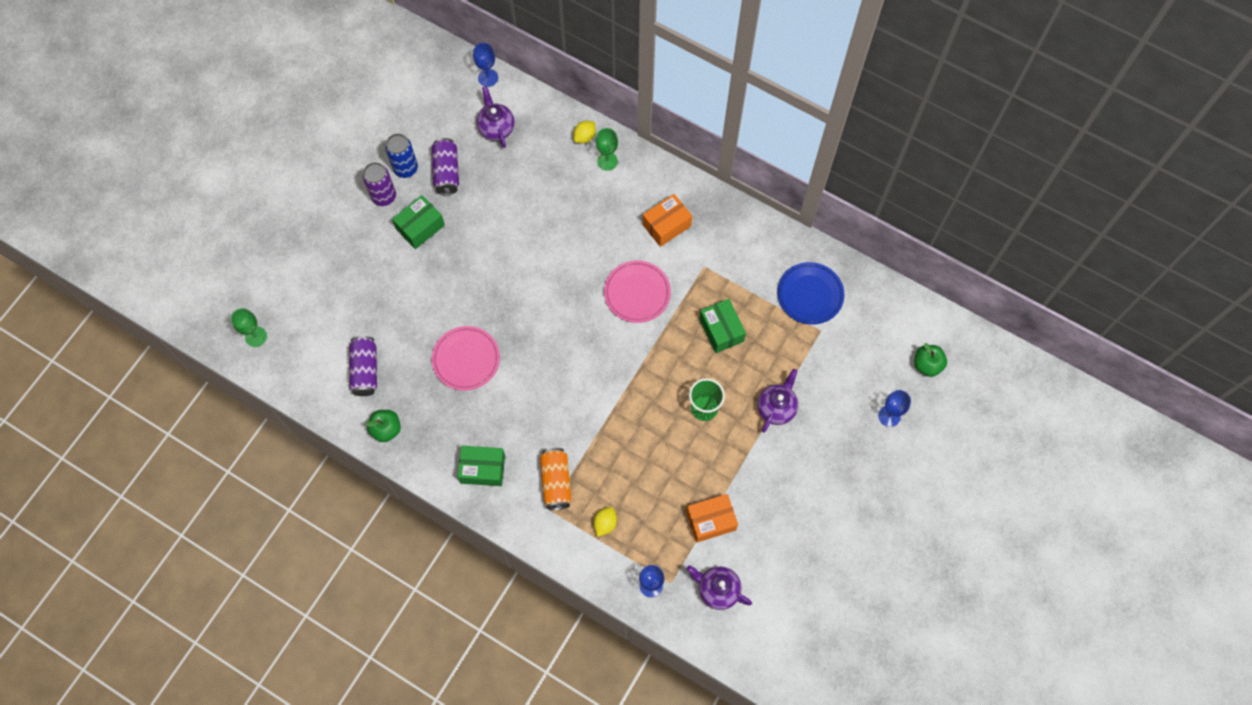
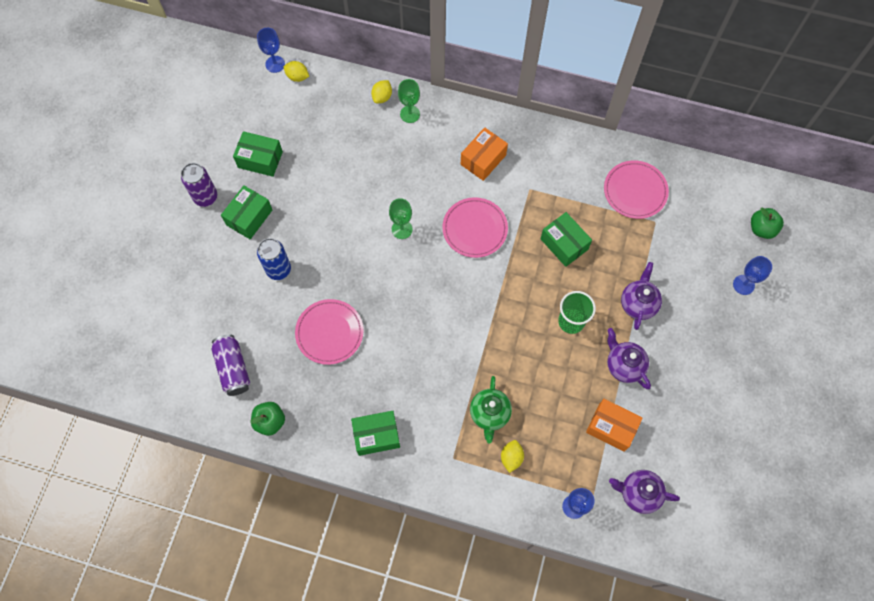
camera: 15 degrees left, 0 degrees up
(256, 336) = (114, 363): green goblet -> green goblet (402, 229)
(405, 168) = (219, 166): blue can -> blue can (278, 269)
(446, 172) = (260, 160): purple can -> green box
(496, 128) = (296, 108): purple teapot -> purple teapot (624, 365)
(506, 96) = (297, 77): none -> yellow lemon
(556, 482) = (451, 429): orange can -> none
(597, 477) = (489, 414): none -> green teapot
(711, 521) = (611, 427): orange box -> orange box turned 60 degrees clockwise
(810, 295) = (635, 191): blue plate -> pink plate

